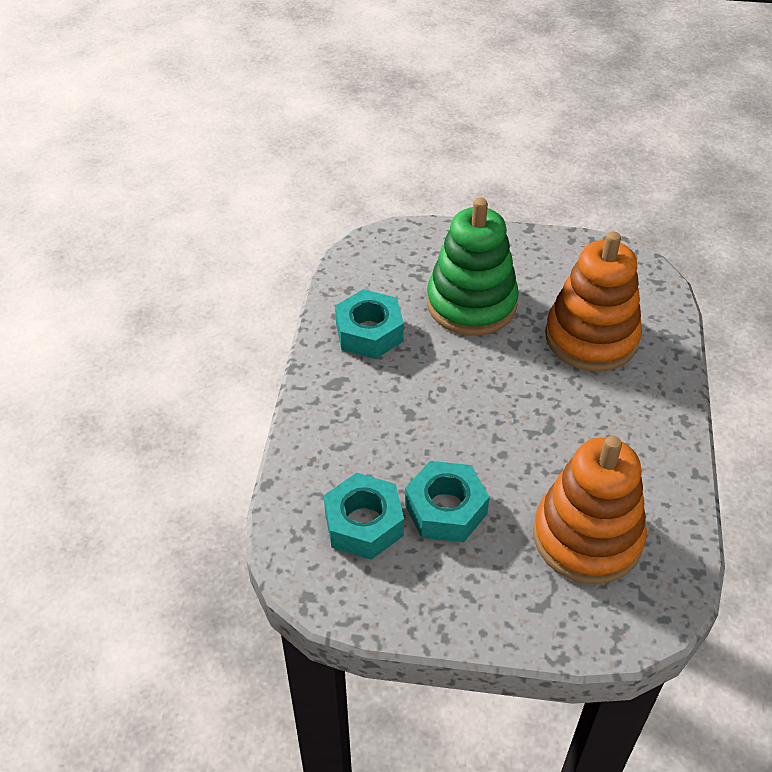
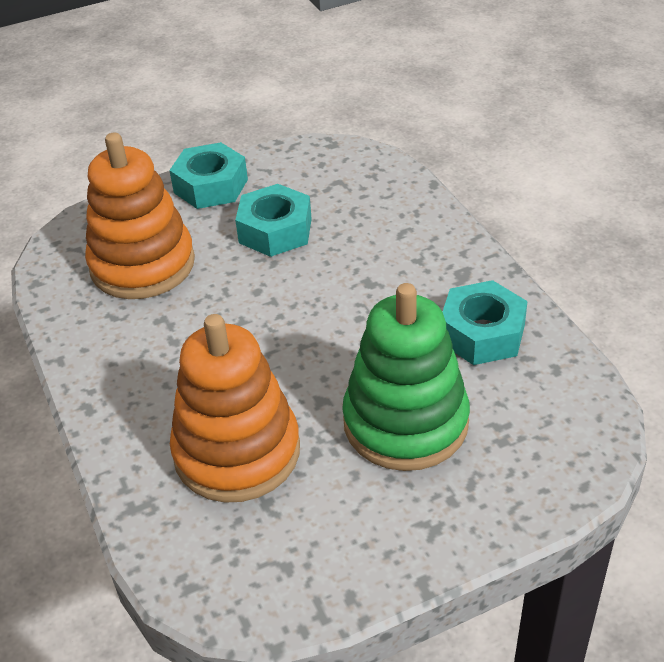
camera: 150 degrees right, 5 degrees down
(364, 523) = (332, 194): turquoise nut -> turquoise nut (211, 186)

